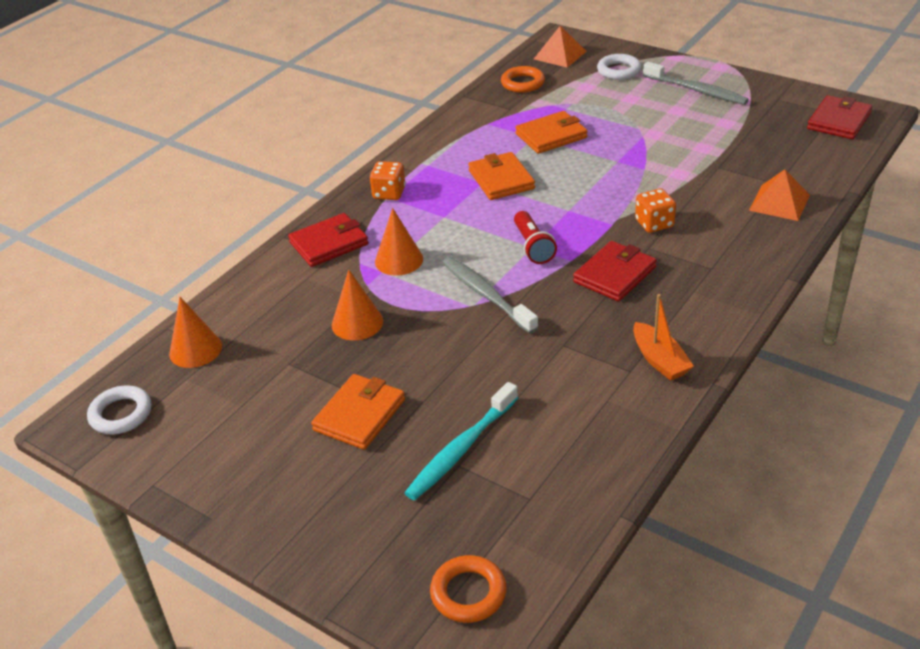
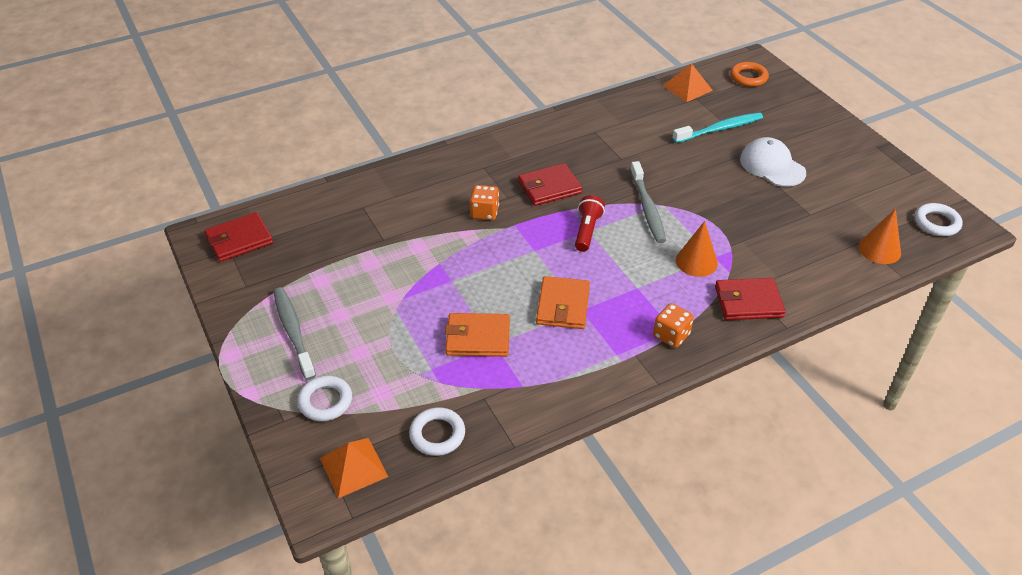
camera: 155 degrees left, 5 degrees up
(357, 323) = (751, 223): orange cone -> none
(359, 415) = (772, 166): orange wallet -> white cap
(522, 83) = (437, 434): orange ring -> white ring
(659, 360) = (573, 130): orange boat -> none
(779, 202) = (382, 192): orange pyramid -> orange pyramid (687, 88)

